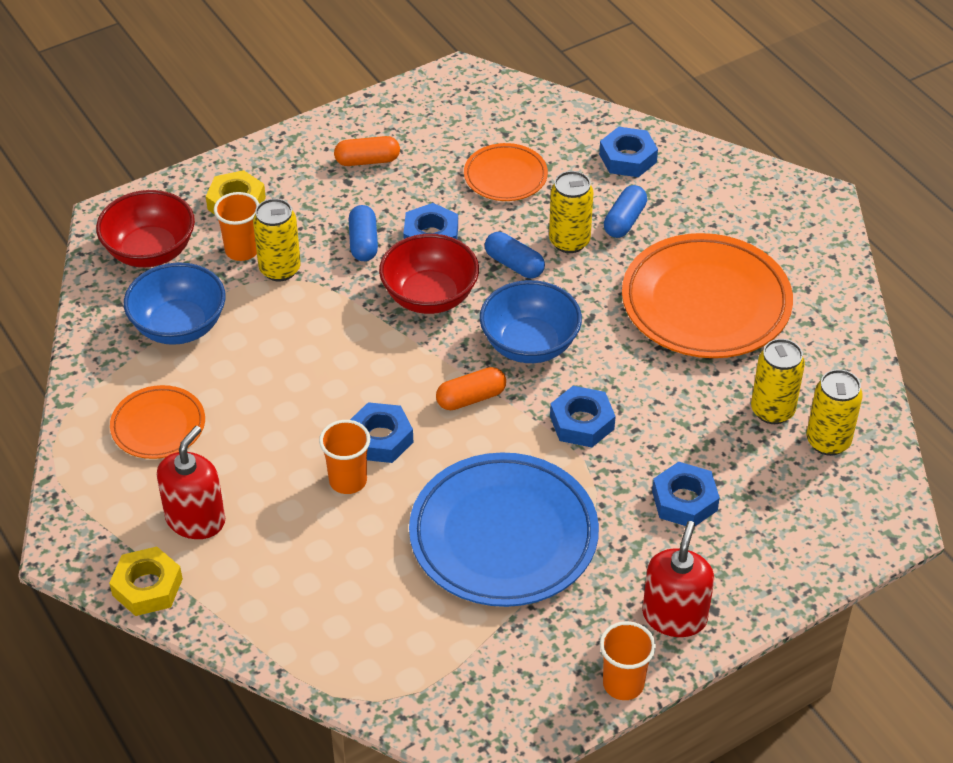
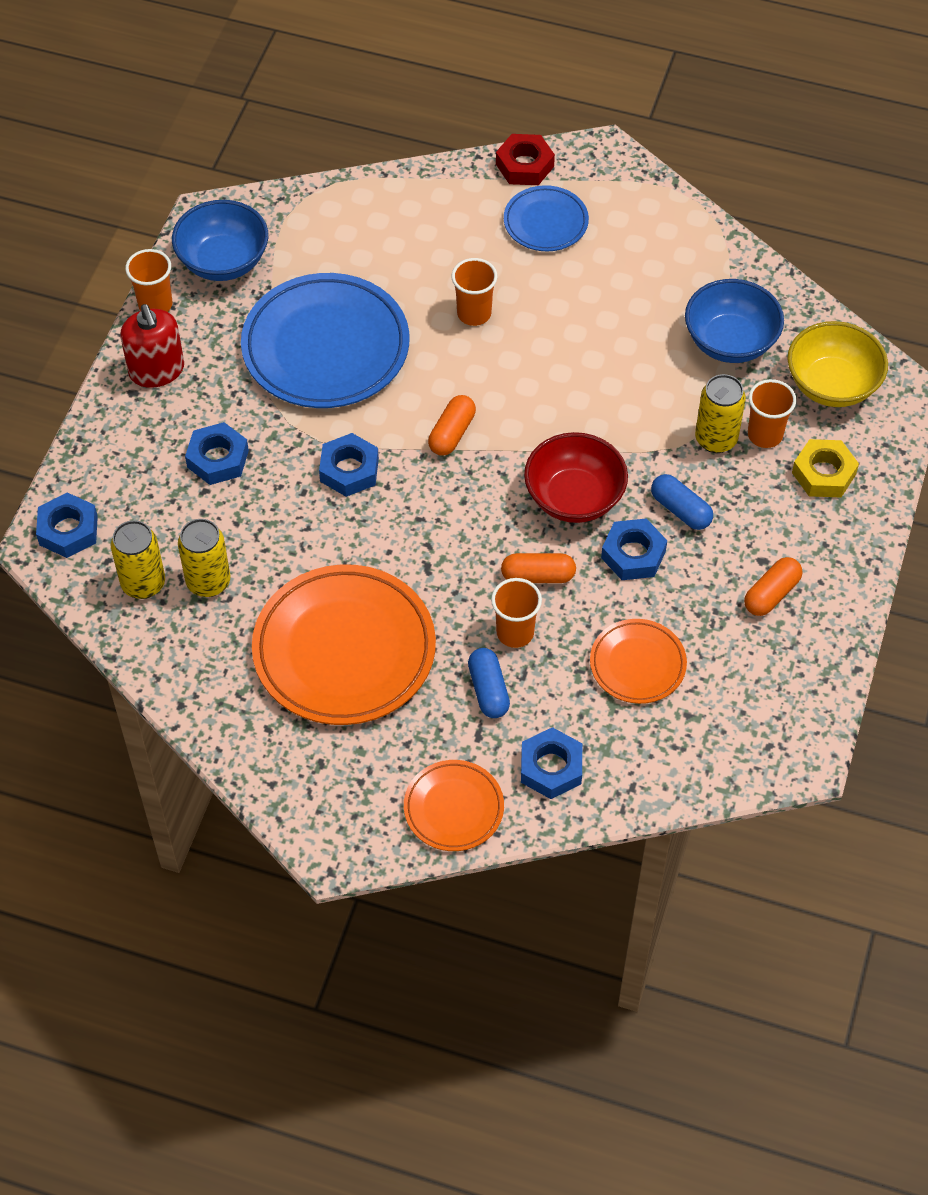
camera: 140 degrees right, 10 degrees up
(147, 587) = (524, 165): yellow nut -> red nut
(150, 251) = (832, 385): red bowl -> yellow bowl
(158, 426) = (649, 263): orange plate -> orange plate (453, 808)
(195, 519) = (545, 222): red soap dispenser -> blue plate
(380, 439) = (484, 358): blue nut -> blue nut (68, 530)
(514, 264) = (538, 576): blue capsule -> orange capsule
(529, 344) = (452, 509): blue bowl -> blue bowl (223, 261)
(569, 241) = (515, 632): yellow can -> orange cup

